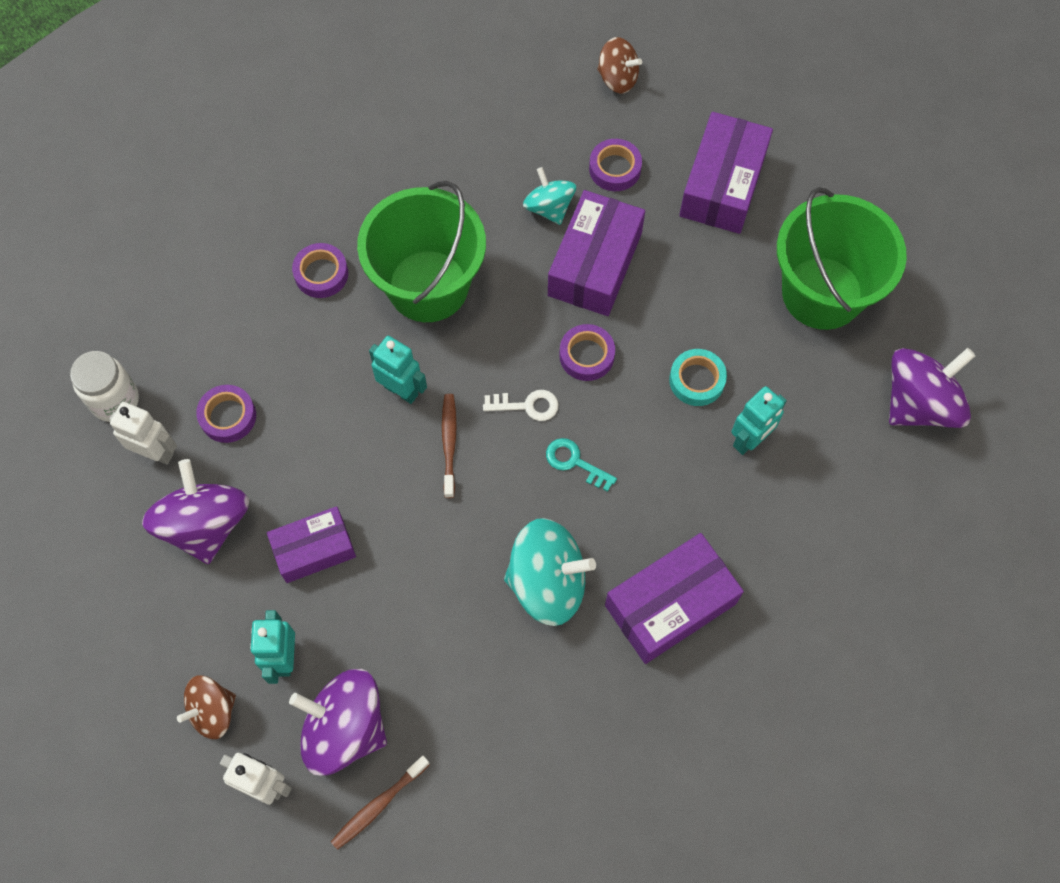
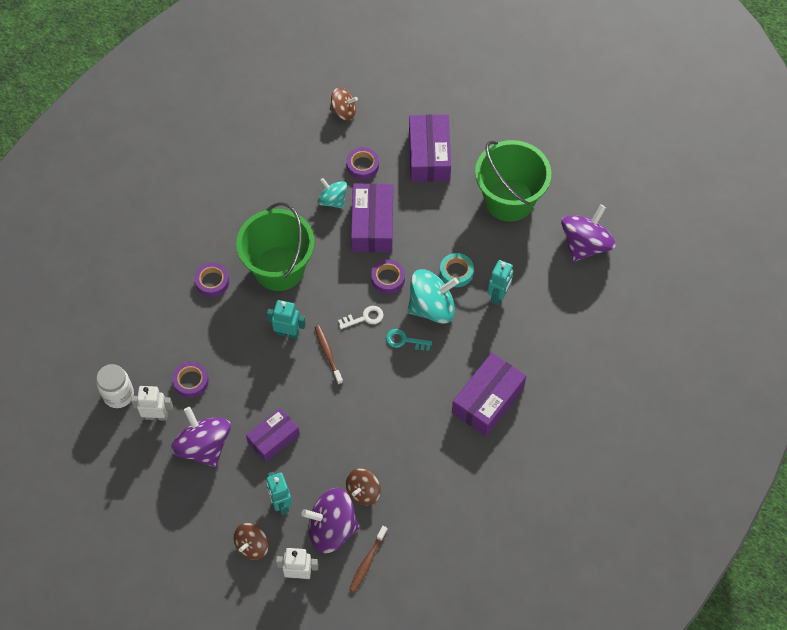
camera: 20 degrees left, 5 degrees down
(417, 686) = (363, 491): none -> brown spinning top
(547, 582) = (415, 411): turquoise spinning top -> turquoise spinning top (432, 307)

